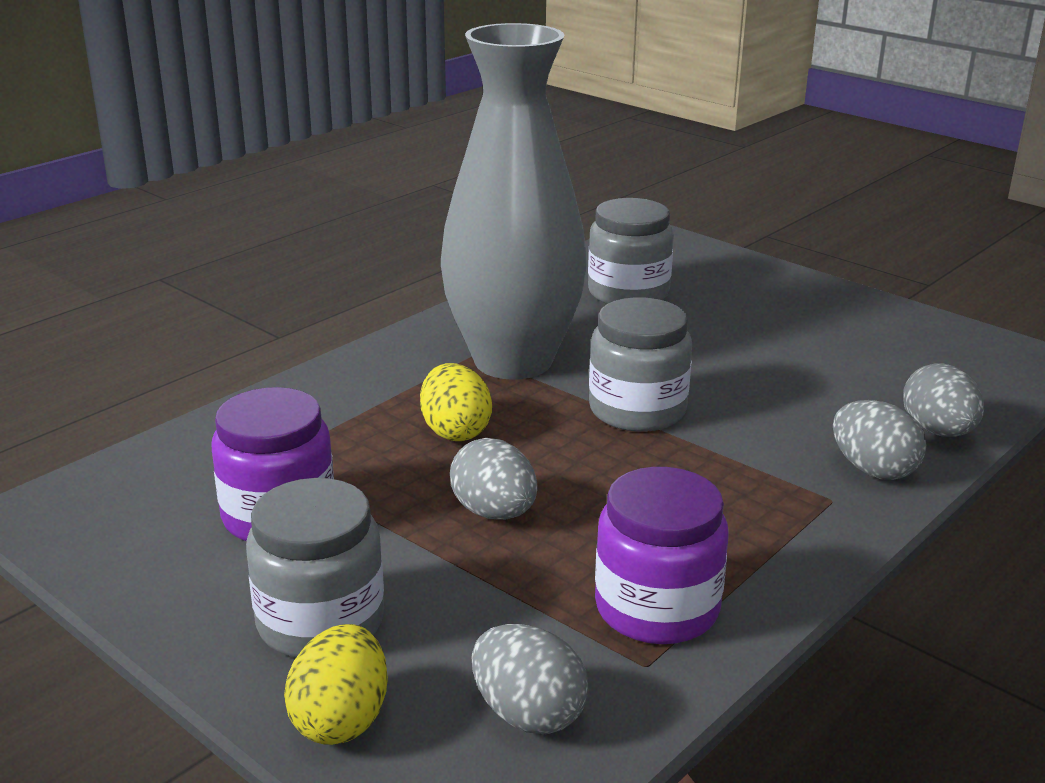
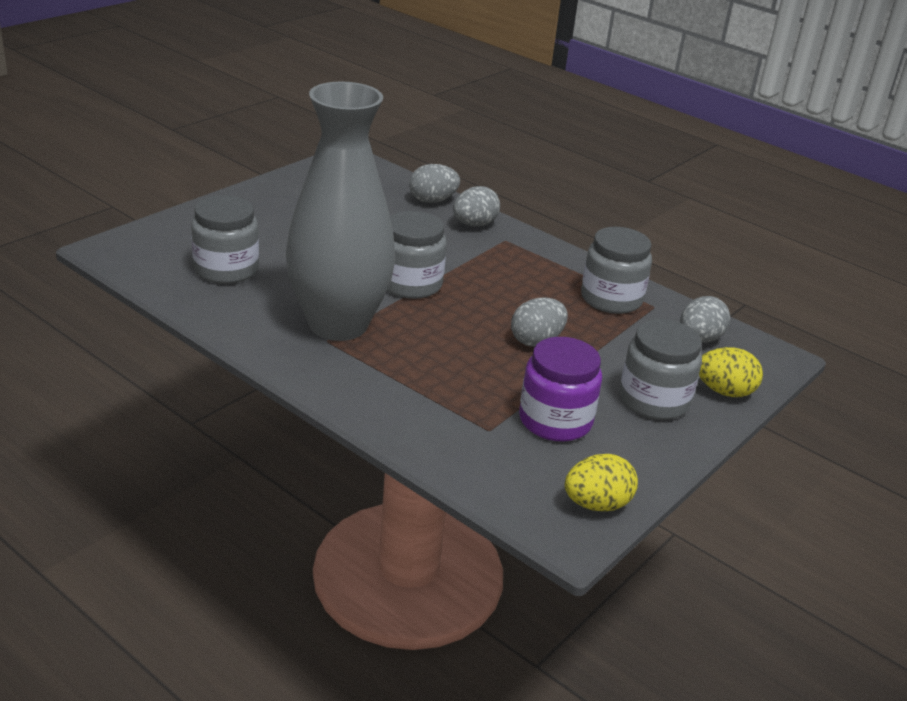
camera: 95 degrees left, 5 degrees up
(455, 431) = (442, 351): yellow egg -> yellow egg (596, 504)
(657, 608) = (611, 299): purple jar -> grey jar

